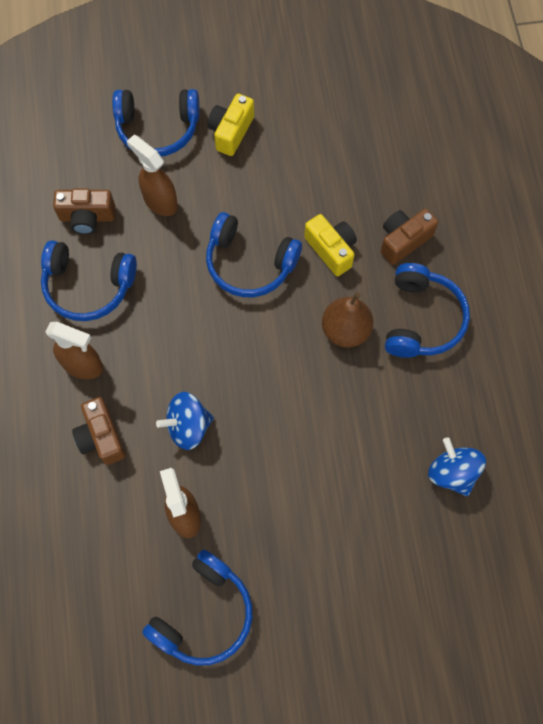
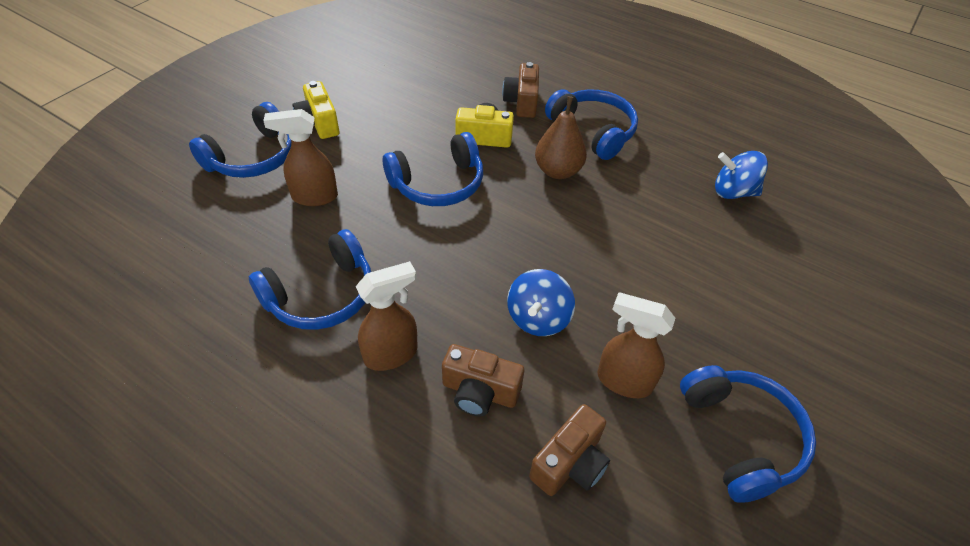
camera: 50 degrees left, 20 degrees down
(87, 217) = (259, 250): brown camera -> brown camera (570, 463)

